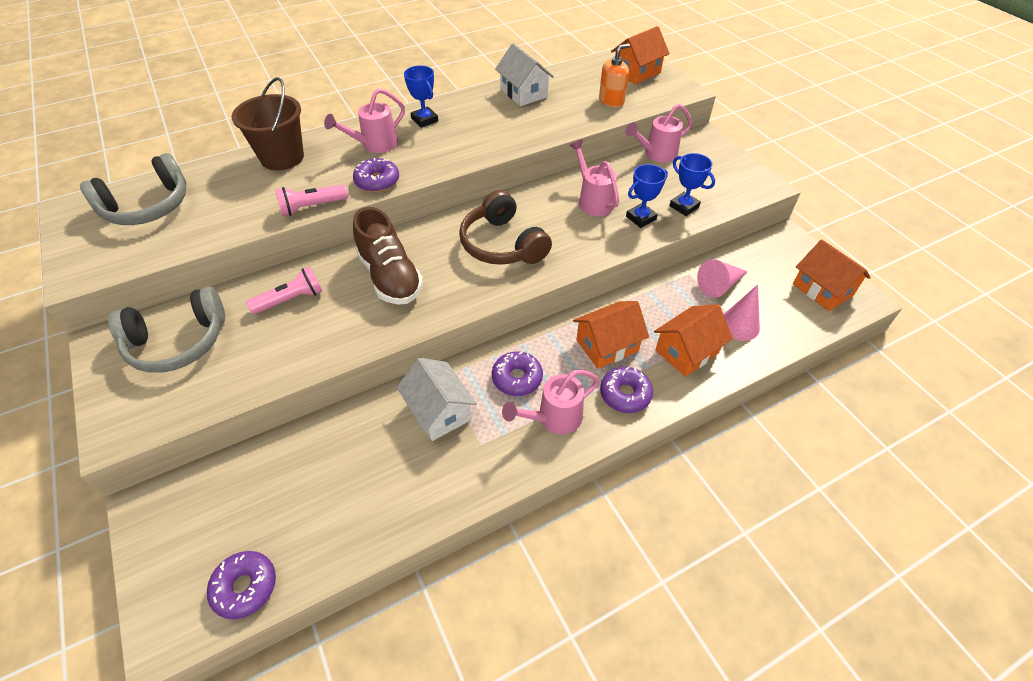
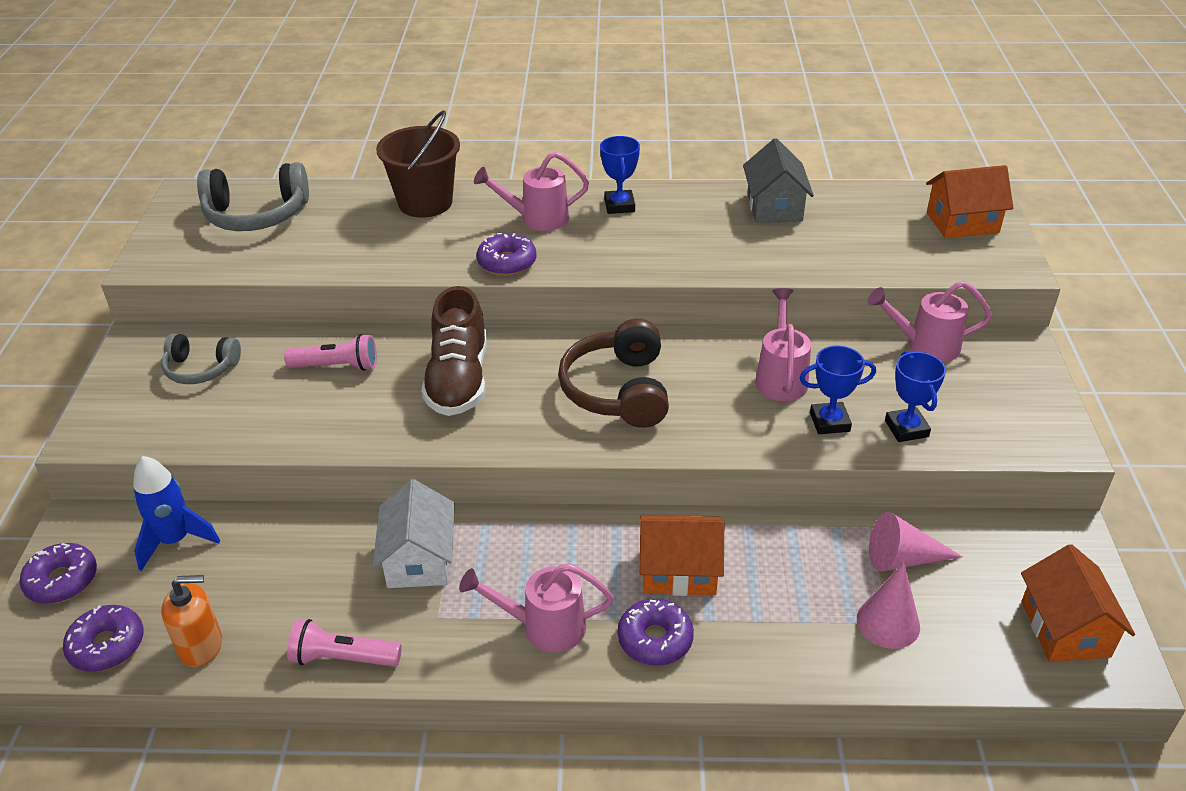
camera: 30 degrees right, 10 degrees down
(178, 342) = (201, 369): grey headphones -> grey headphones, size x0.62
(242, 480) = (175, 540): none -> blue rocket
(312, 207) = (414, 268): pink flashlight -> pink flashlight (343, 658)
(517, 378) = (535, 562): purple donut -> purple donut (62, 580)
(524, 93) = (774, 207): white house -> grey house
(611, 101) = (889, 251): orange soap dispenser -> orange soap dispenser (201, 646)
(686, 351) = (782, 624): orange house -> none

